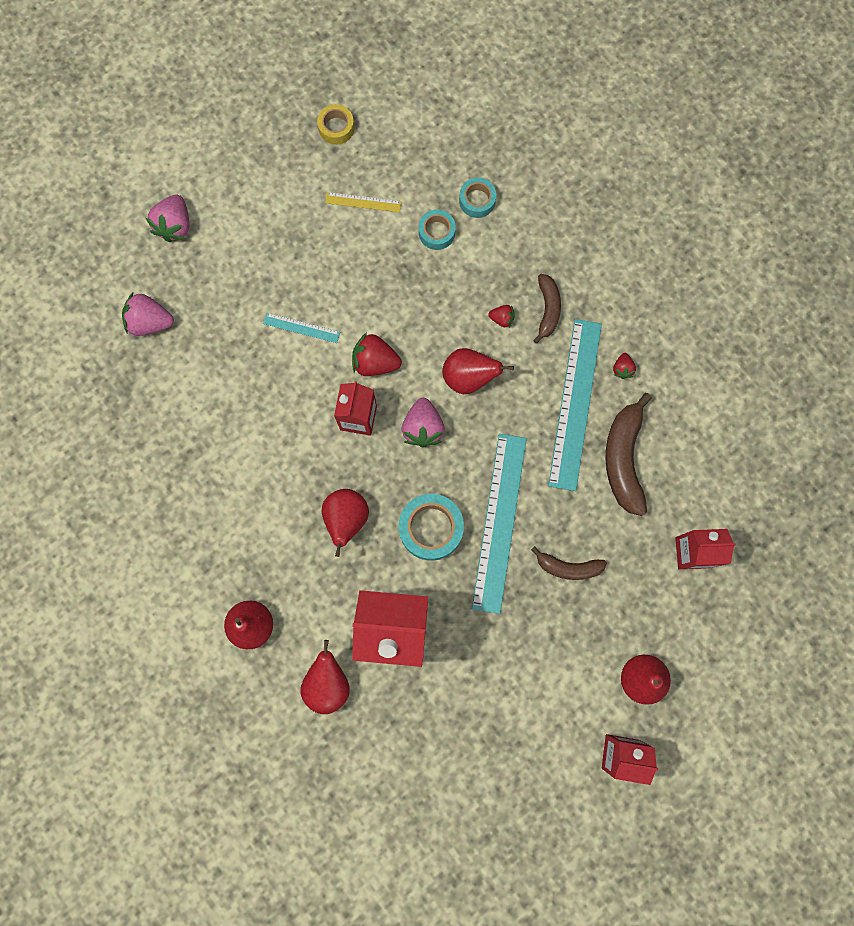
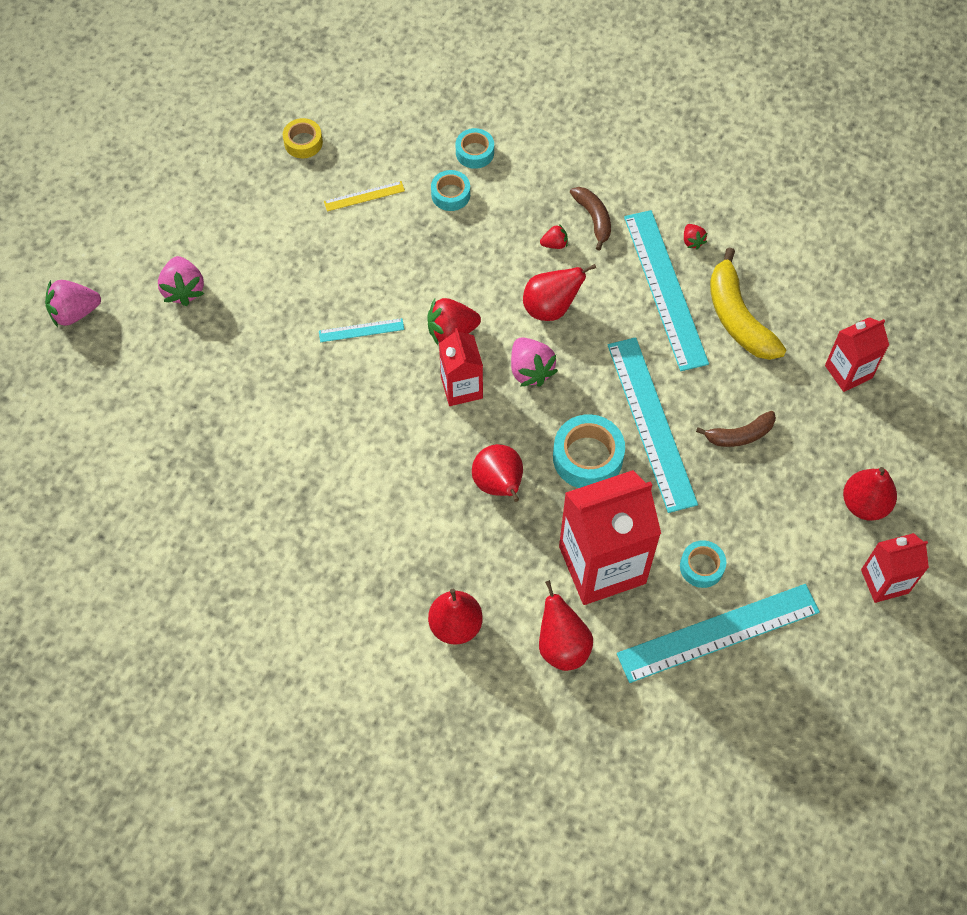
camera: 25 degrees left, 15 degrees down
(150, 322) = (202, 387): pink strawberry -> pink strawberry (75, 312)
(459, 732) = (718, 633): none -> turquoise ruler
(475, 669) = (701, 567): none -> turquoise tape
(623, 459) = (738, 317): brown banana -> yellow banana

